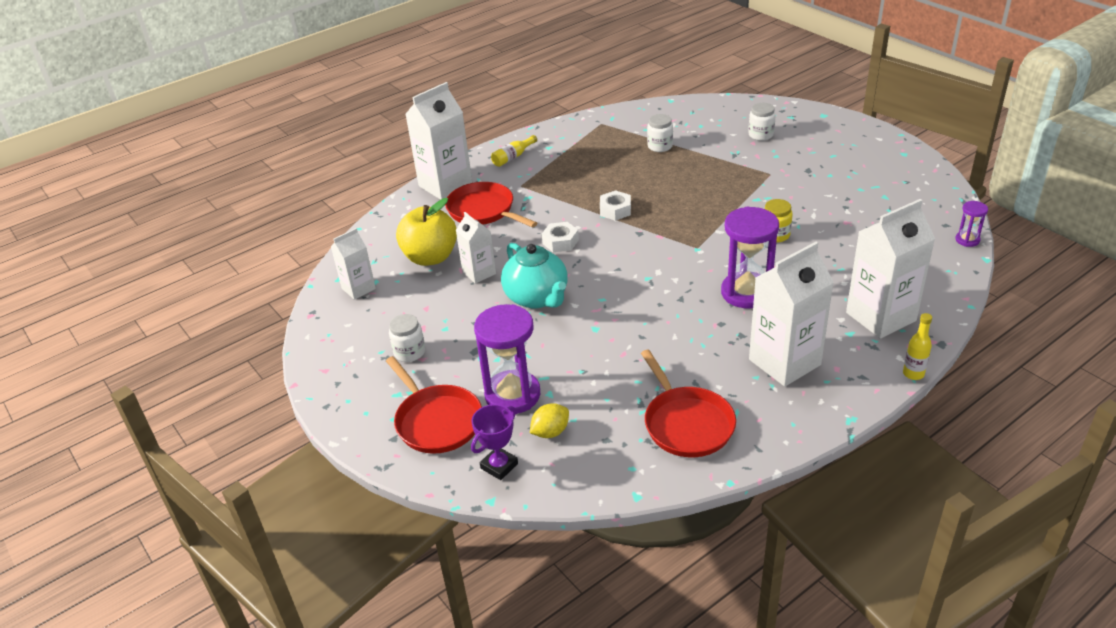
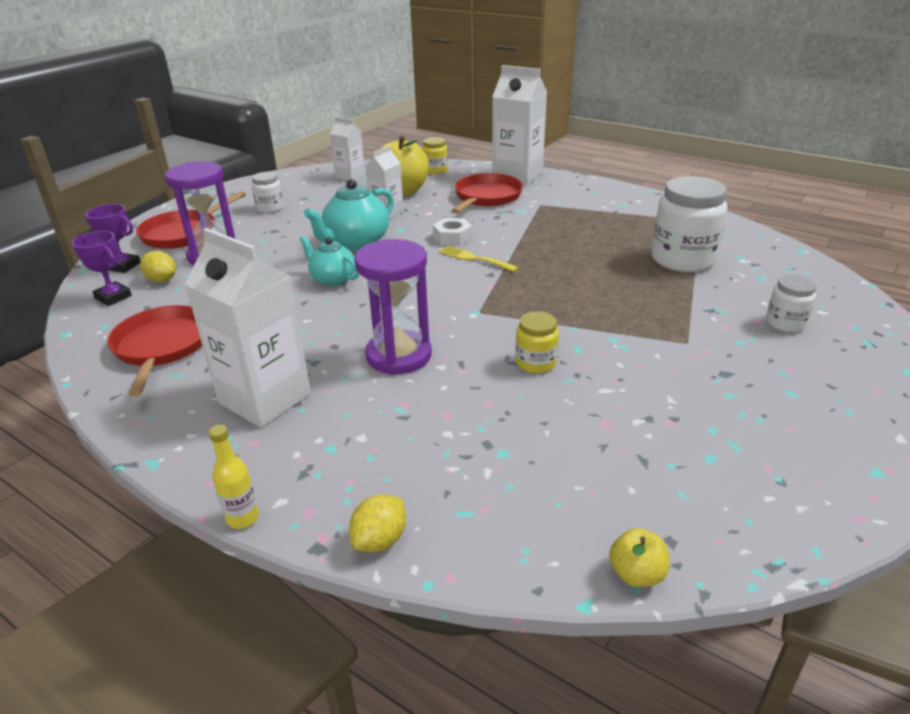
camera: 70 degrees right, 5 degrees down
(389, 230) = (435, 170): none -> yellow jar
(513, 157) = (589, 192): yellow bottle -> none
(572, 467) = (113, 297): none -> purple trophy
(606, 317) = (333, 279): none -> turquoise teapot
(608, 236) = (474, 259): none -> yellow fork
(615, 210) = (526, 255): white nut -> none
(660, 146) = (682, 259): white jar -> white jar, size x1.92
(687, 424) = (162, 346): red pan -> red pan turned 120 degrees clockwise
(880, 317) = (374, 475): white carton -> none
(937, 319) = (380, 540): none -> yellow lemon
(967, 240) = (636, 574): purple hourglass -> yellow apple

